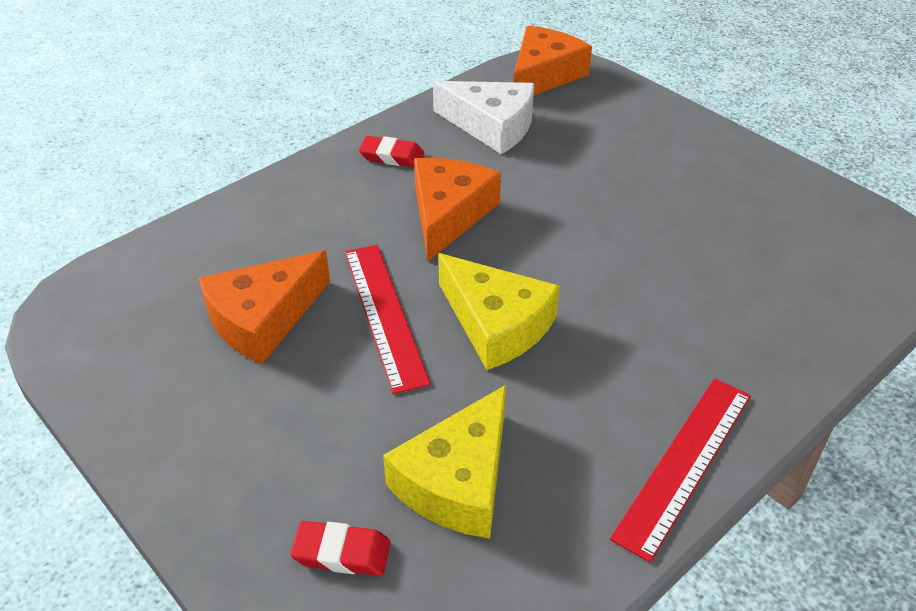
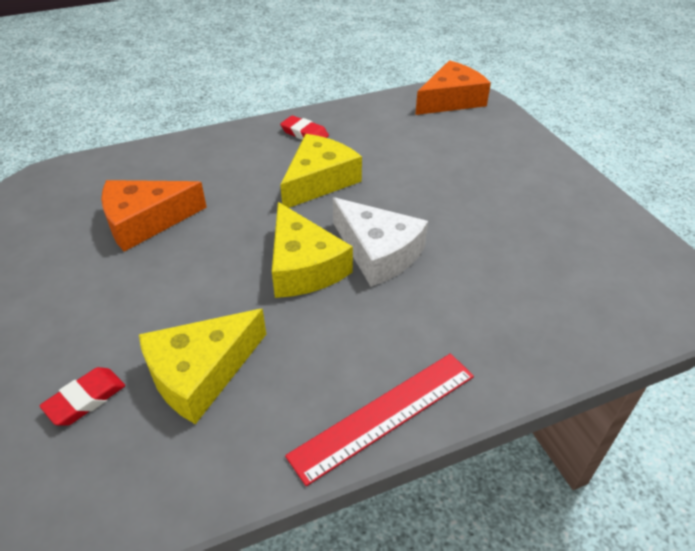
camera: 20 degrees right, 0 degrees up
(342, 552) = (85, 399): red eraser -> red eraser turned 75 degrees counterclockwise
(384, 314) = (228, 239): red ruler -> none
(449, 214) = (319, 181): orange cheese -> yellow cheese
(491, 126) = (390, 127): white cheese -> white cheese (378, 252)

